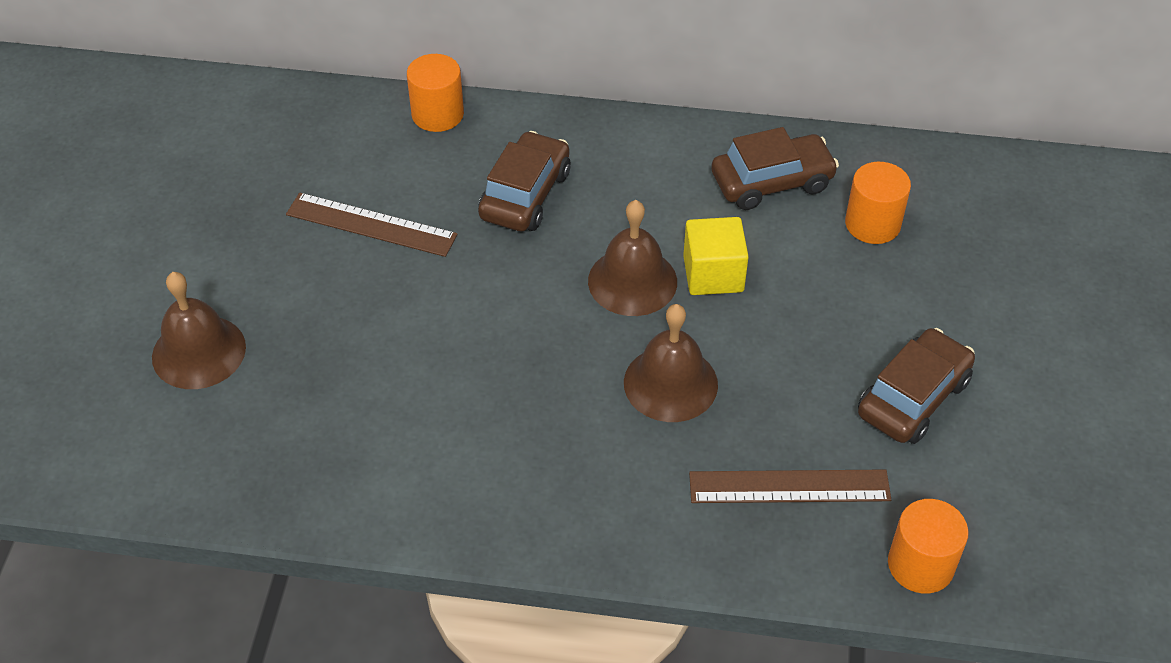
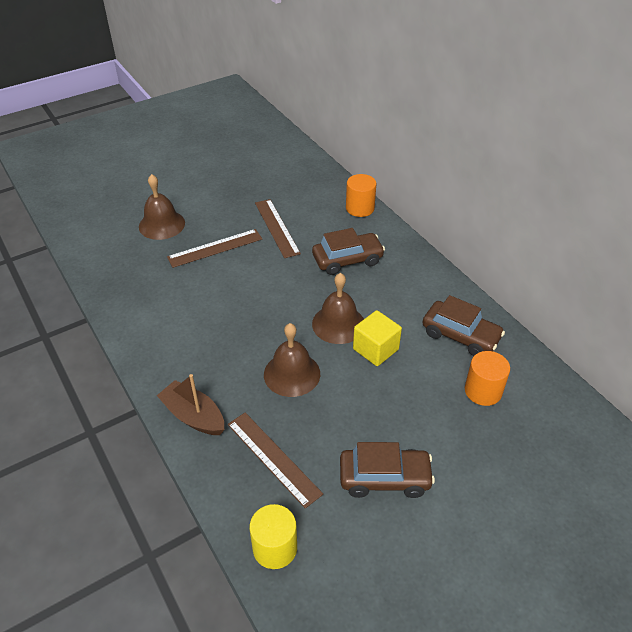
camera: 50 degrees right, 5 degrees down
(333, 319) = (215, 248): none -> brown ruler
(641, 532) = (193, 416): none -> brown boat
(920, 565) = (275, 548): orange cylinder -> yellow cylinder

